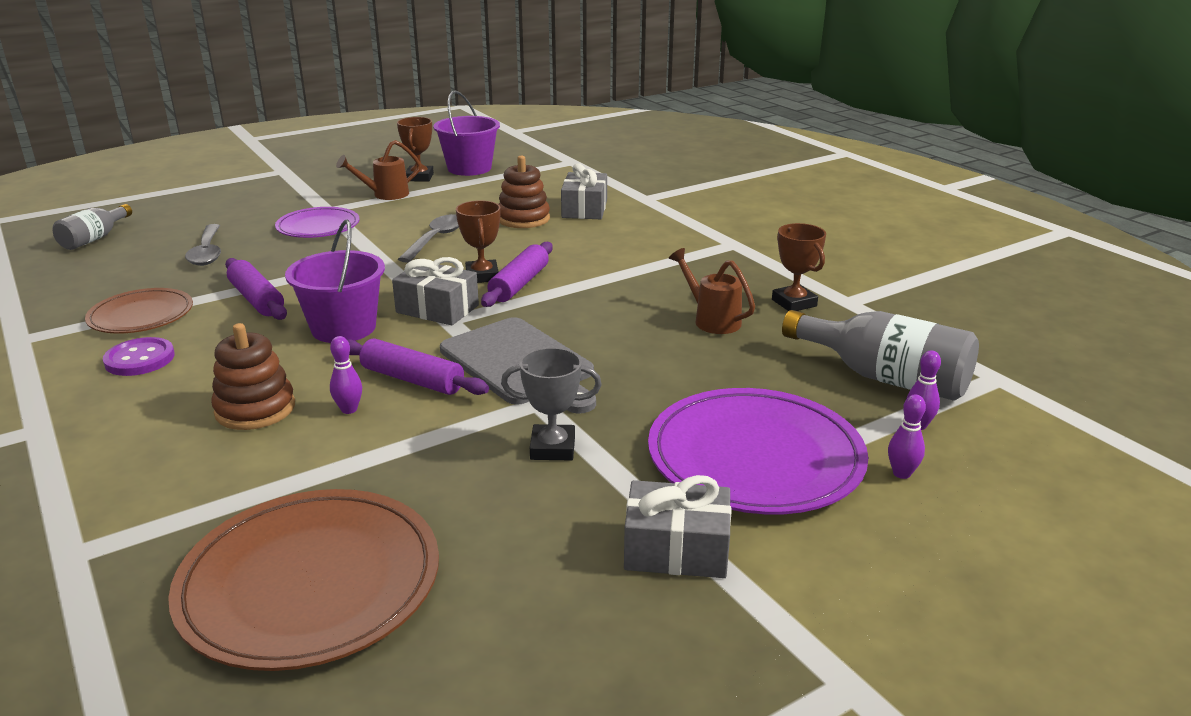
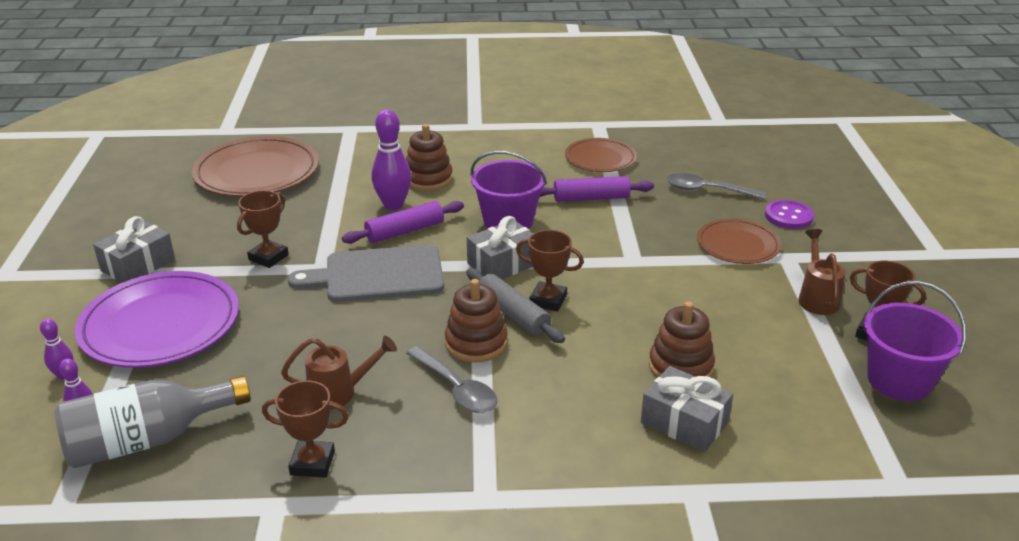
camera: 120 degrees right, 5 degrees up
(94, 239) = (772, 152): grey bottle -> none
(140, 359) = (532, 154): purple button -> purple button (788, 216)
(318, 227) = (738, 245): purple plate -> brown plate
(349, 409) = (393, 205): purple bowling pin -> purple bowling pin, size x1.91
(435, 239) = (658, 298): grey spoon -> grey spoon (456, 389)
(519, 284) = (513, 314): purple rolling pin -> grey rolling pin
(552, 448) = (268, 257): grey trophy -> brown trophy
(578, 287) = (476, 343): none -> brown stacking toy

